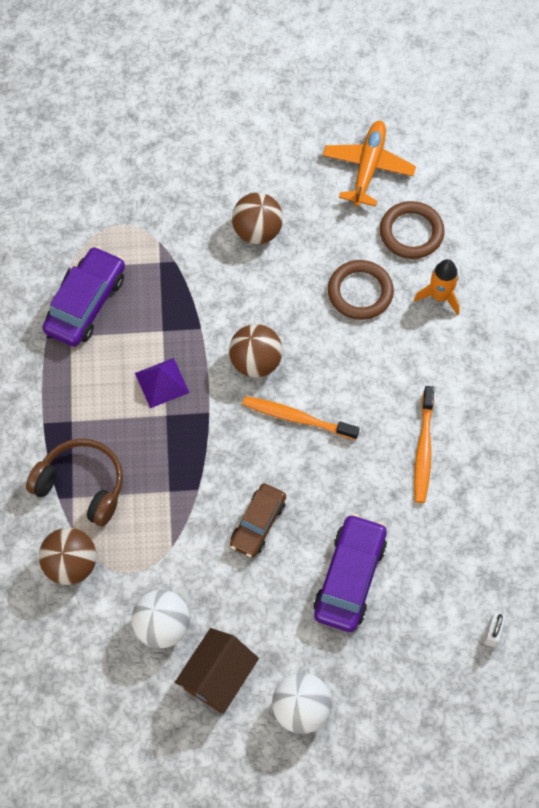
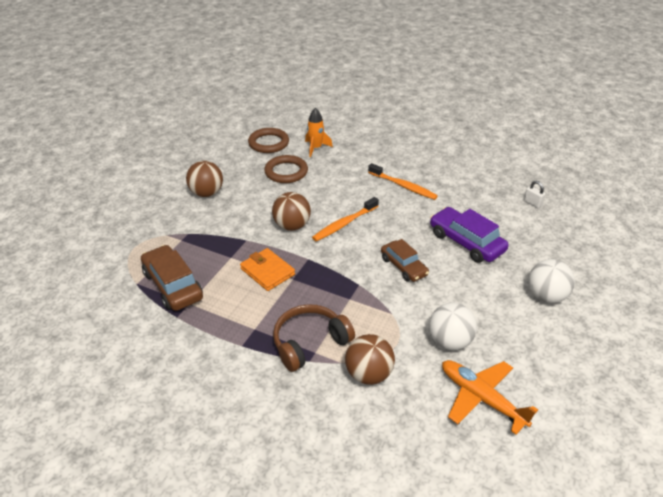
camera: 60 degrees left, 25 degrees down
(86, 303) = (173, 285): purple car -> brown car
(161, 382) = (267, 271): purple pyramid -> orange wallet
(217, 677) = (504, 327): brown house -> none
(368, 168) = (214, 142): orange plane -> orange plane (482, 398)

